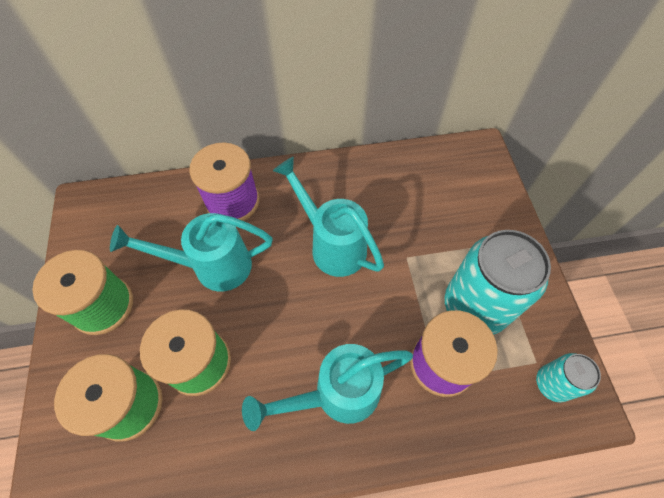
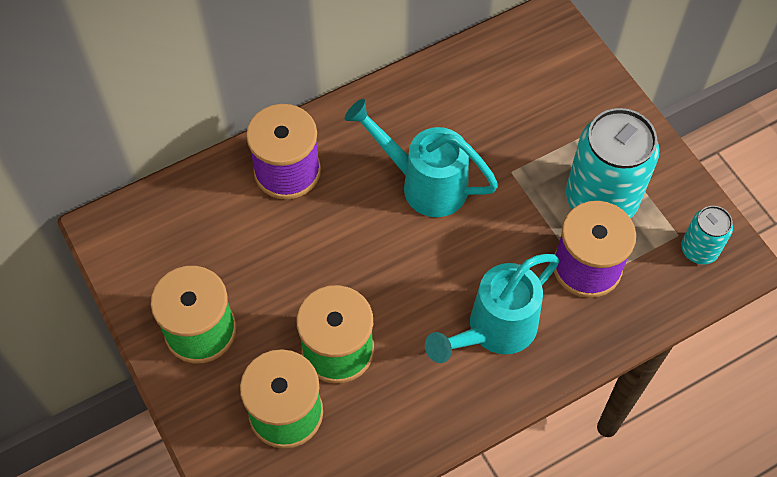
camera: 20 degrees left, 0 degrees up
(212, 266) = (301, 250): turquoise watering can -> none

